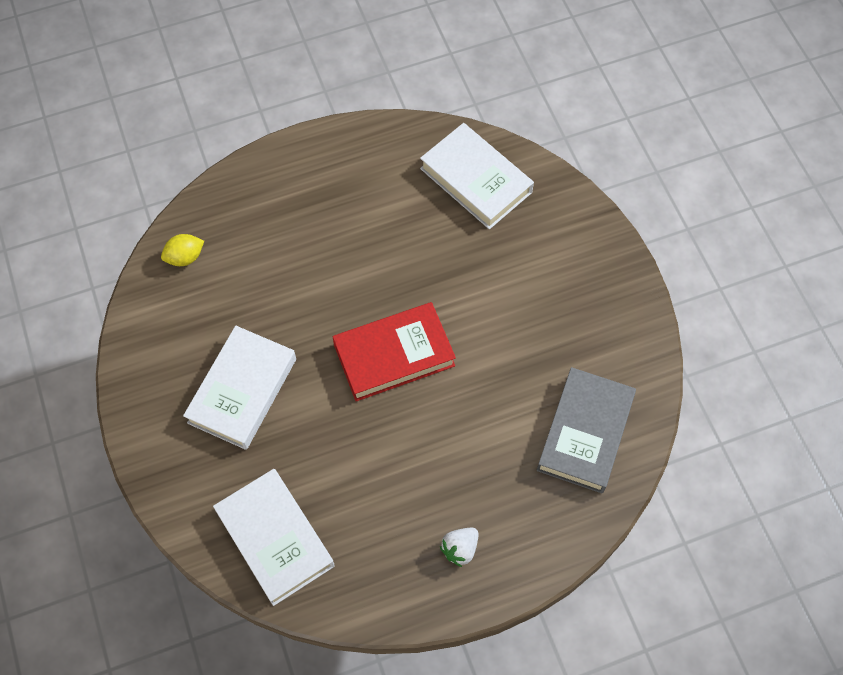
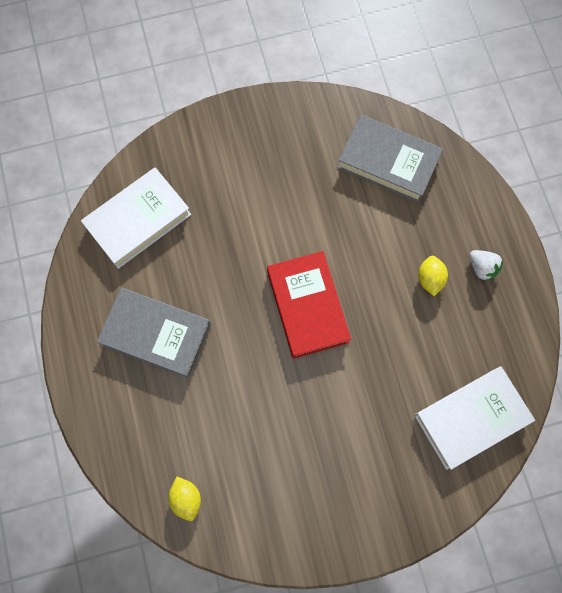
camera: 85 degrees left, 10 degrees up
(242, 390) = (332, 444): white book -> none
(351, 211) = (156, 334): none -> grey book
(439, 487) = (429, 279): none -> yellow lemon

